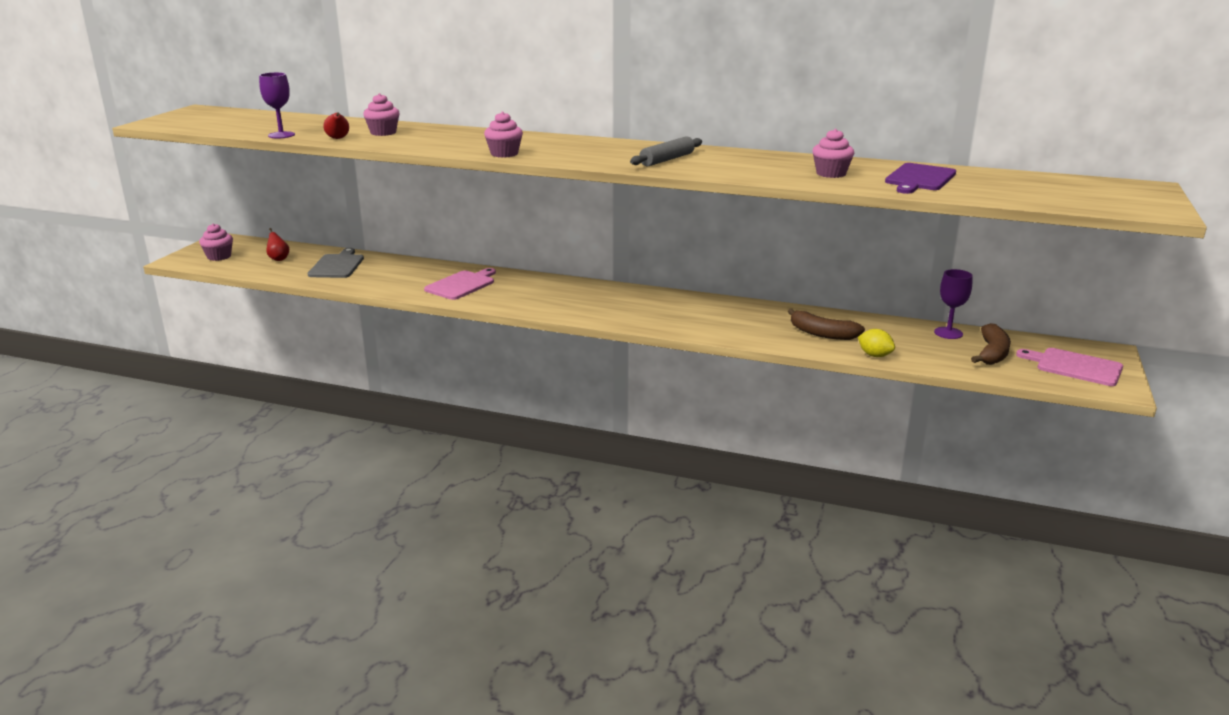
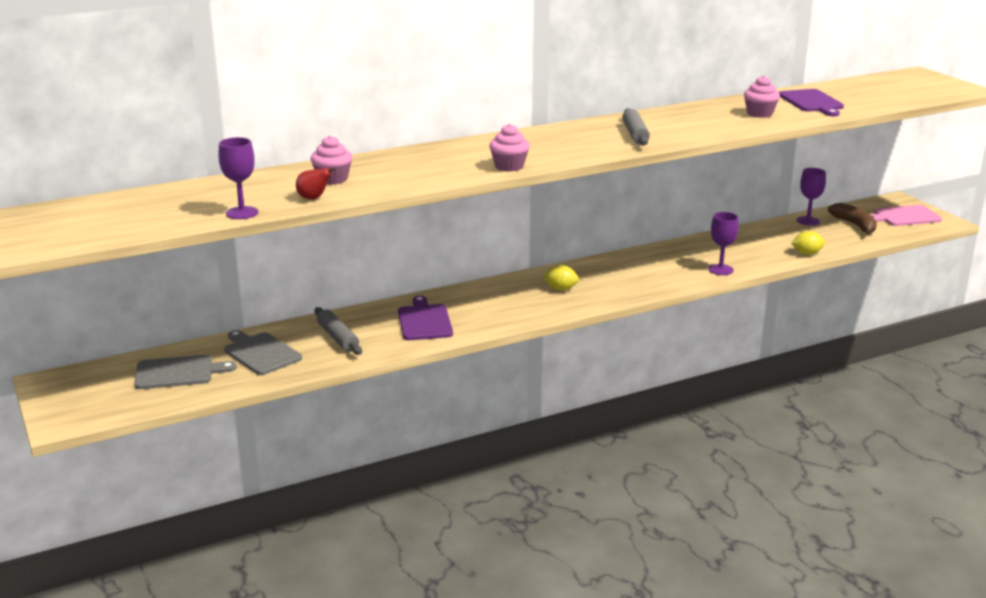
camera: 45 degrees left, 0 degrees up
(219, 256) = (100, 399): pink cupcake -> none
(278, 259) = (178, 372): red pear -> grey cutting board
(393, 274) = (338, 338): none -> grey rolling pin
(462, 285) = (424, 321): pink cutting board -> purple cutting board
(597, 301) = (560, 289): none -> yellow lemon
(757, 336) = (720, 269): none -> purple goblet
(822, 334) = (749, 251): brown banana -> none

